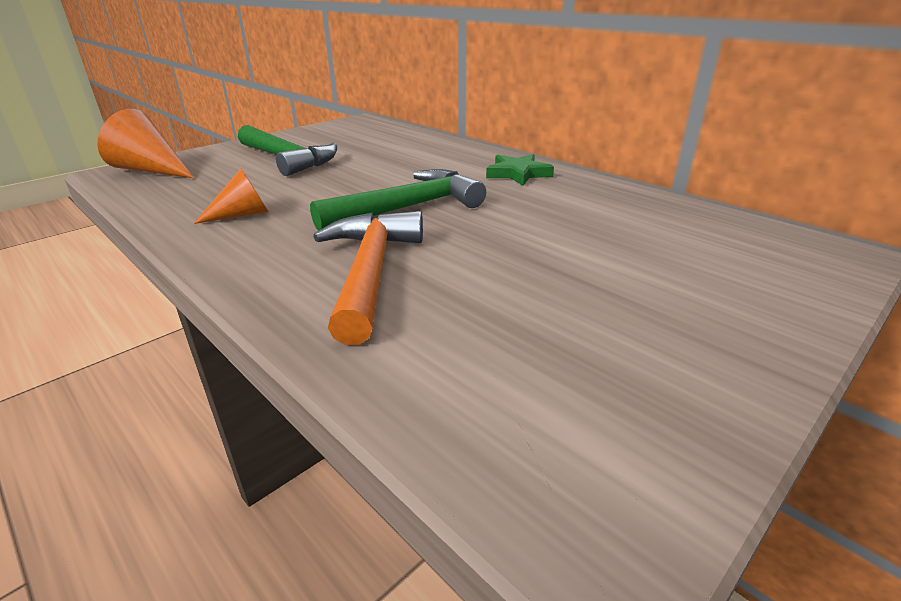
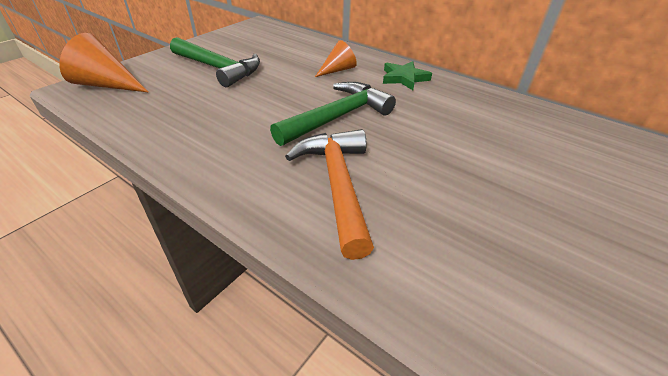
camera: 10 degrees left, 10 degrees up
(242, 215) = (209, 131): orange cone -> orange cone (337, 70)

